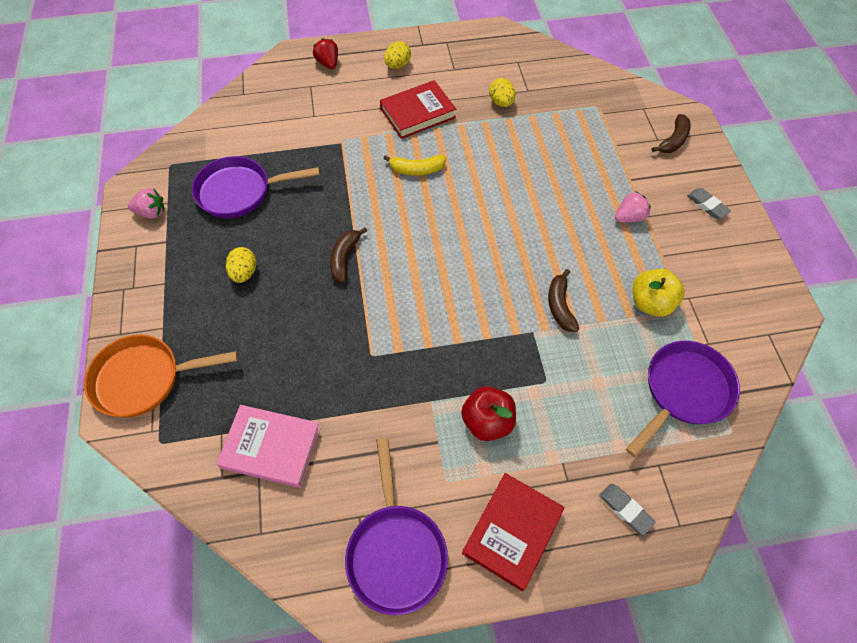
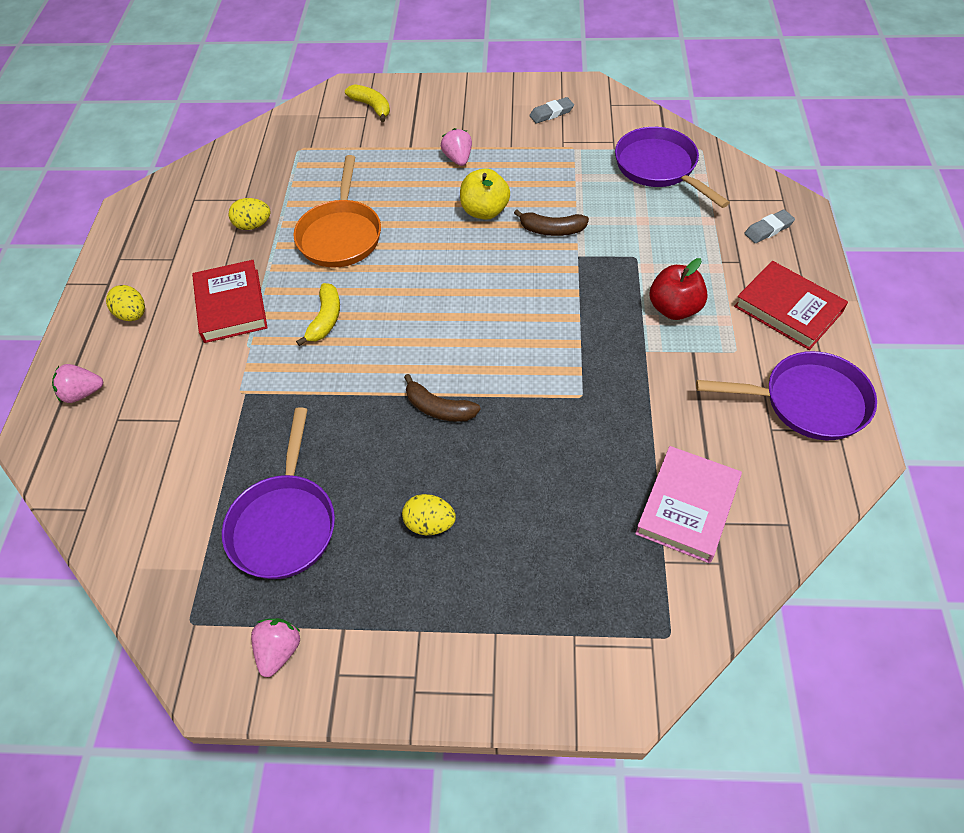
camera: 75 degrees left, 5 degrees down
(144, 379) = (573, 657): orange pan -> orange pan (341, 235)
(328, 63) = (82, 393): red strawberry -> pink strawberry
(650, 303) = (563, 167): yellow apple -> yellow apple (485, 211)
(673, 140) = (371, 107): brown banana -> yellow banana
(707, 205) = (461, 105): grey eraser -> grey eraser (551, 113)

